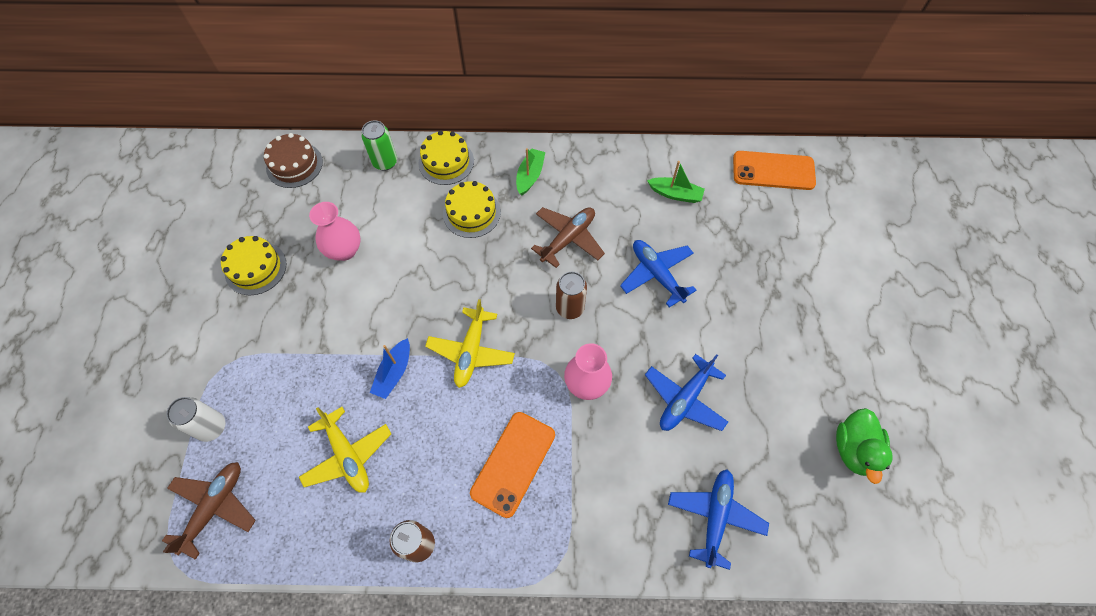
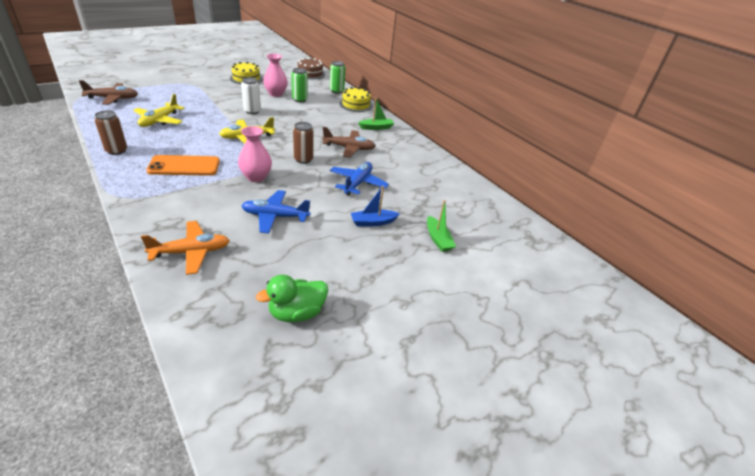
camera: 50 degrees right, 25 degrees down
(212, 427) = (155, 89): white can -> white can (252, 111)
(386, 227) = (300, 100): none -> green can
(394, 373) = (216, 121): blue boat -> blue boat (373, 222)
(471, 213) = (333, 118): yellow cake -> none
(675, 194) = (424, 176): green boat -> green boat (438, 239)
(715, 517) = (191, 252): blue plane -> orange plane
(773, 171) = (494, 210): orange phone -> none

